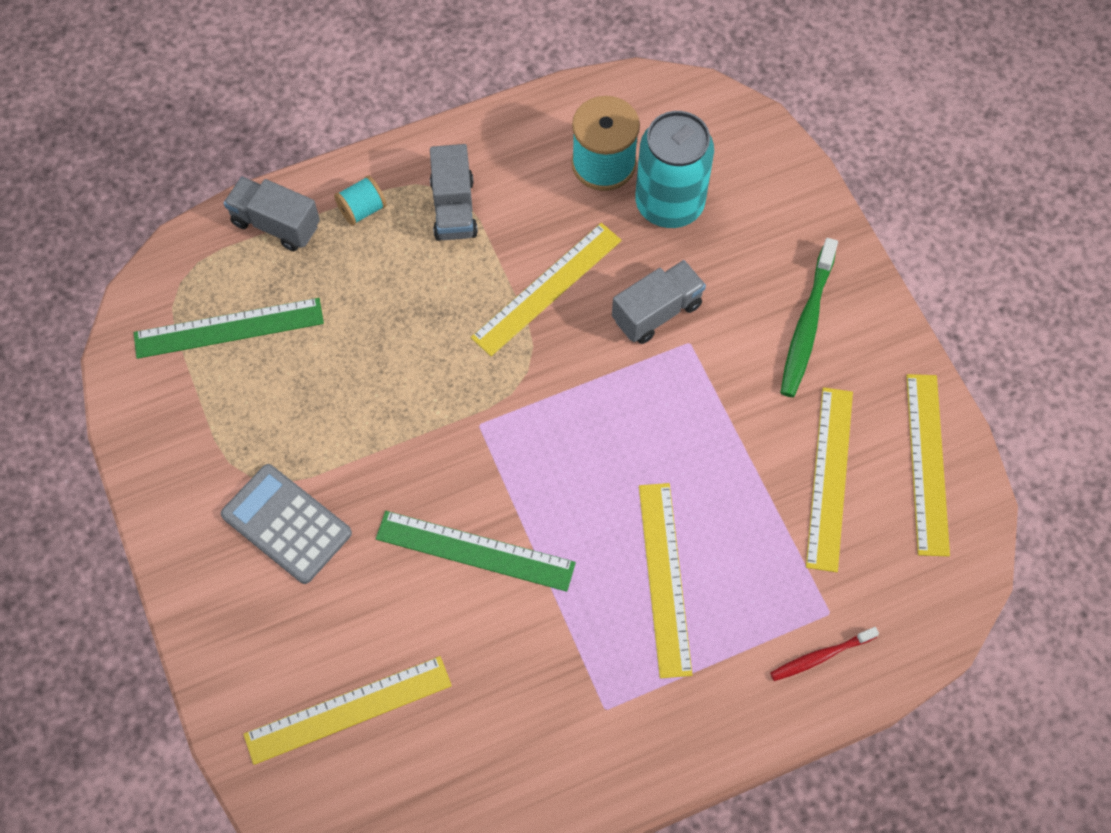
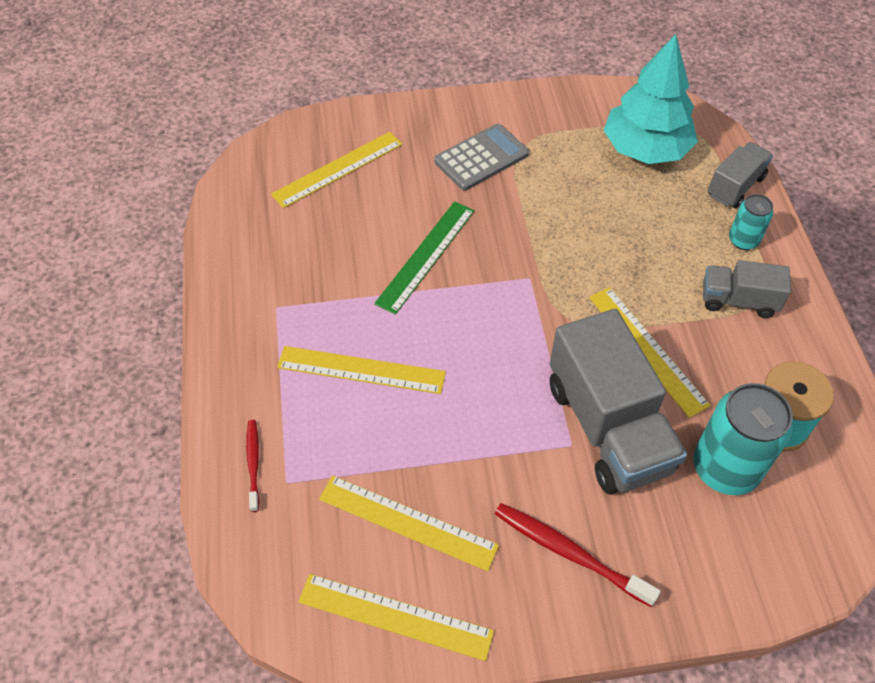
camera: 105 degrees right, 10 degrees down
(229, 328) = (646, 149): green ruler -> turquoise tree
(348, 710) = (338, 169): yellow ruler -> yellow ruler turned 60 degrees clockwise
(362, 210) = (743, 240): turquoise spool -> turquoise can
(657, 312) = (608, 427): grey truck -> grey truck, size x1.88
(807, 324) = (570, 553): green toothbrush -> red toothbrush

